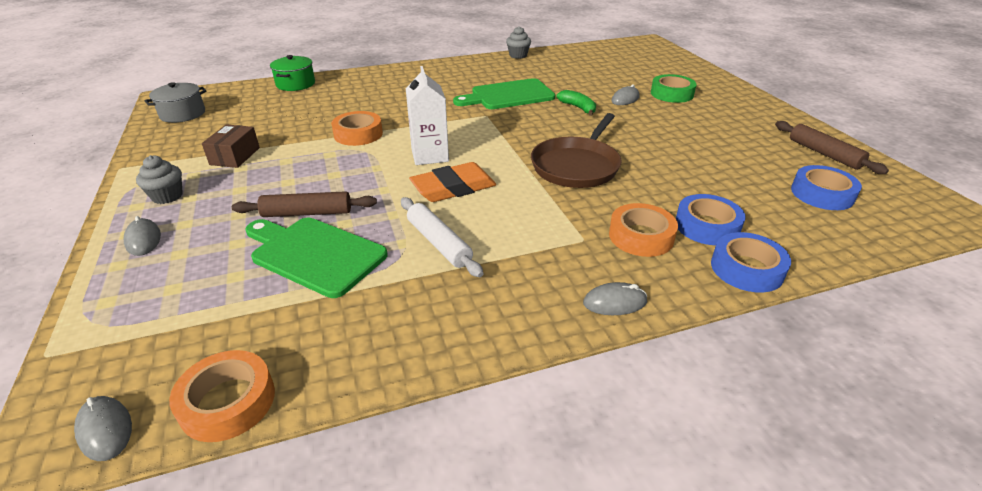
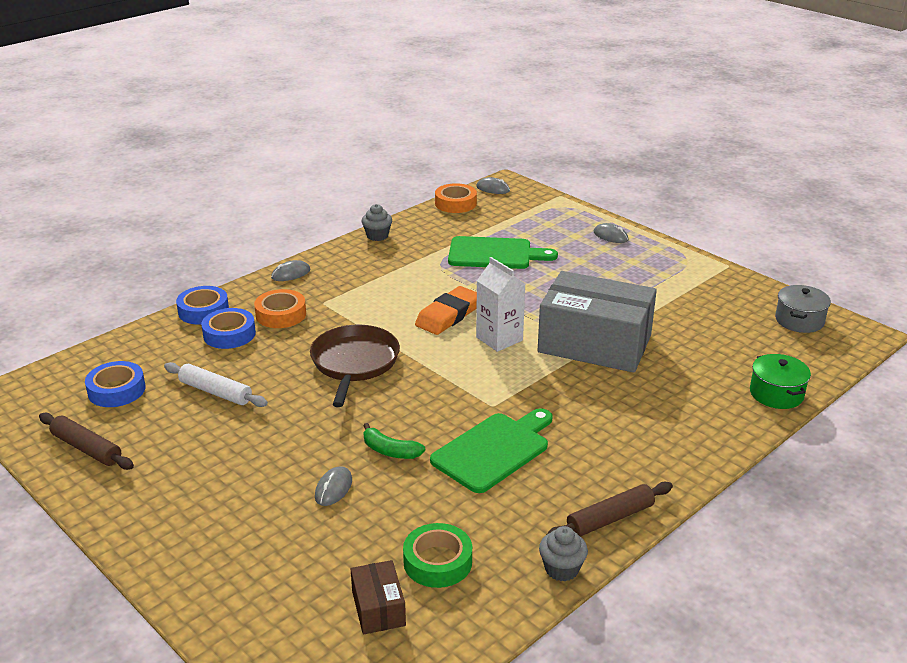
camera: 155 degrees right, 5 degrees down
(167, 196) = (649, 258): grey cupcake -> grey cupcake (377, 236)
(235, 156) = (663, 295): brown box -> brown box (378, 608)
(307, 213) = (534, 272): brown rolling pin -> brown rolling pin (610, 518)
(358, 134) = (594, 344): orange tape -> grey box
(439, 243) = (422, 277): white rolling pin -> white rolling pin (215, 392)
(671, 94) = (267, 523): green tape -> green tape (437, 562)

